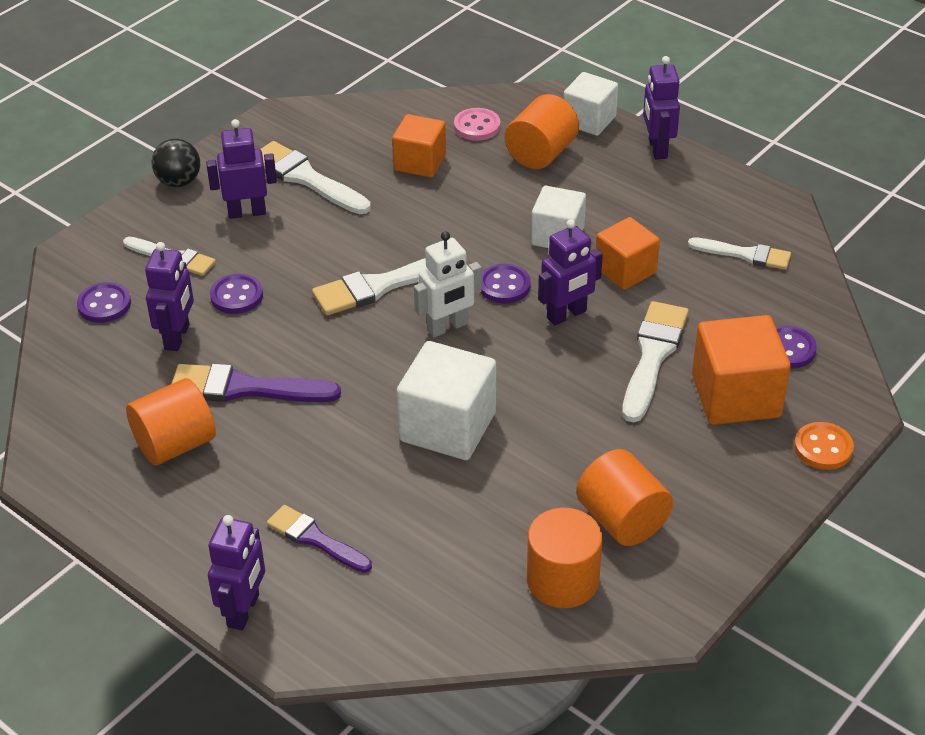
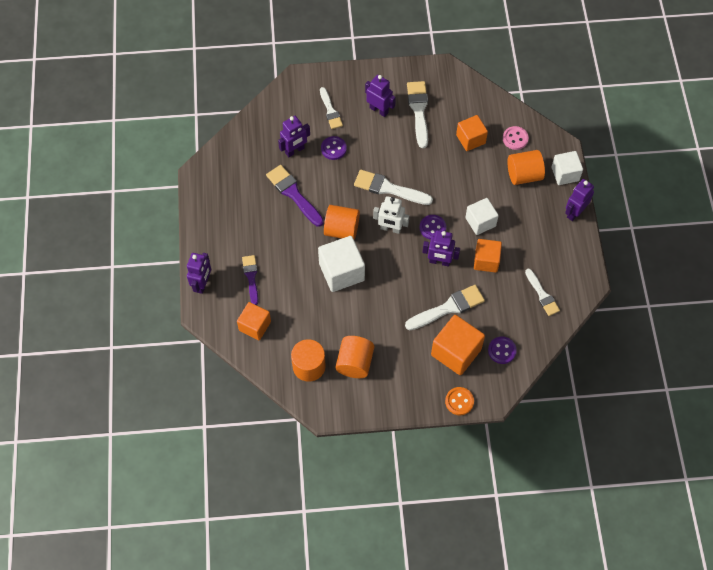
camera: 45 degrees right, 20 degrees up
(104, 304) = (286, 113): purple button -> none
(175, 444) = (247, 198): orange cylinder -> orange cylinder (341, 230)
(179, 182) = (370, 73): black ball -> none
(244, 611) = (202, 284): purple robot -> purple robot turned 45 degrees counterclockwise
(407, 597) = (255, 326): none -> orange cube

